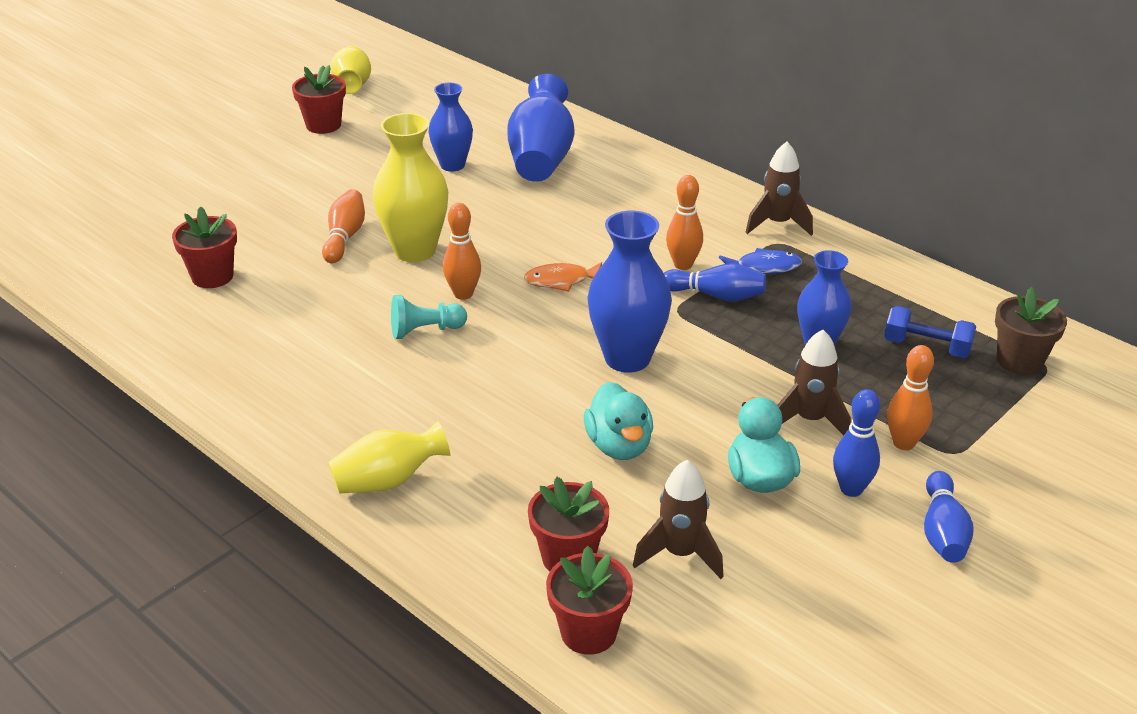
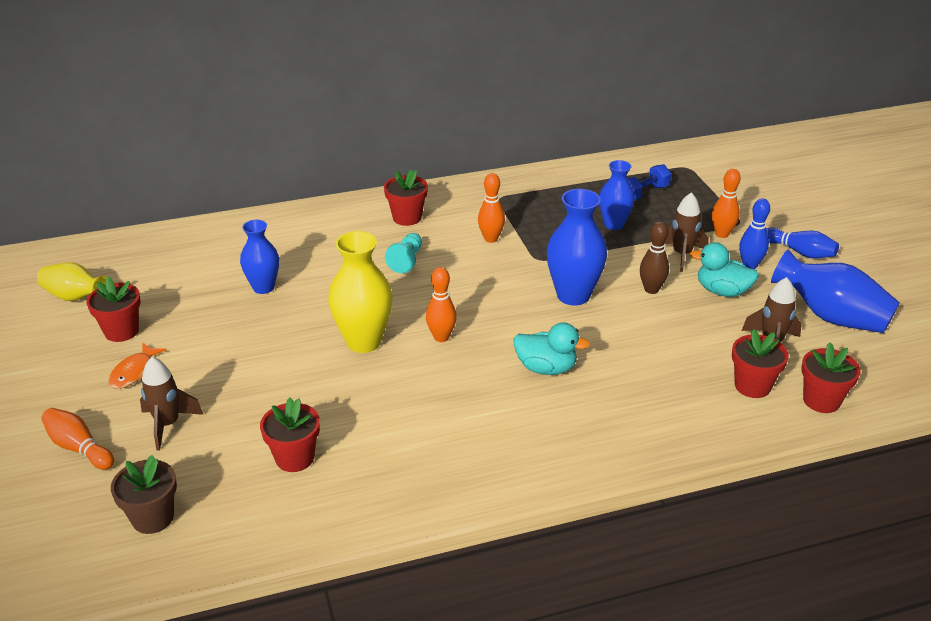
camera: 60 degrees left, 0 degrees up
(344, 237) = (309, 370): orange bowling pin -> orange bowling pin (79, 448)
(388, 481) = (631, 438): yellow vase -> none
(425, 331) = (471, 368): turquoise pawn -> turquoise pawn (406, 260)
(541, 158) = (301, 246): blue vase -> blue vase (831, 316)
(561, 281) = (464, 291): orange fish -> orange fish (134, 372)
(619, 446) = (659, 330): turquoise duck -> turquoise duck (546, 368)
(664, 198) = (407, 217): none -> red flower pot
(701, 416) = (651, 289): none -> brown bowling pin
(716, 295) = (535, 239): blue bowling pin -> none
(764, 267) = (521, 212): blue fish -> none
(777, 224) = (479, 190): brown rocket -> brown rocket (168, 424)
(1019, 361) = (677, 172): brown flower pot -> brown flower pot (153, 518)

